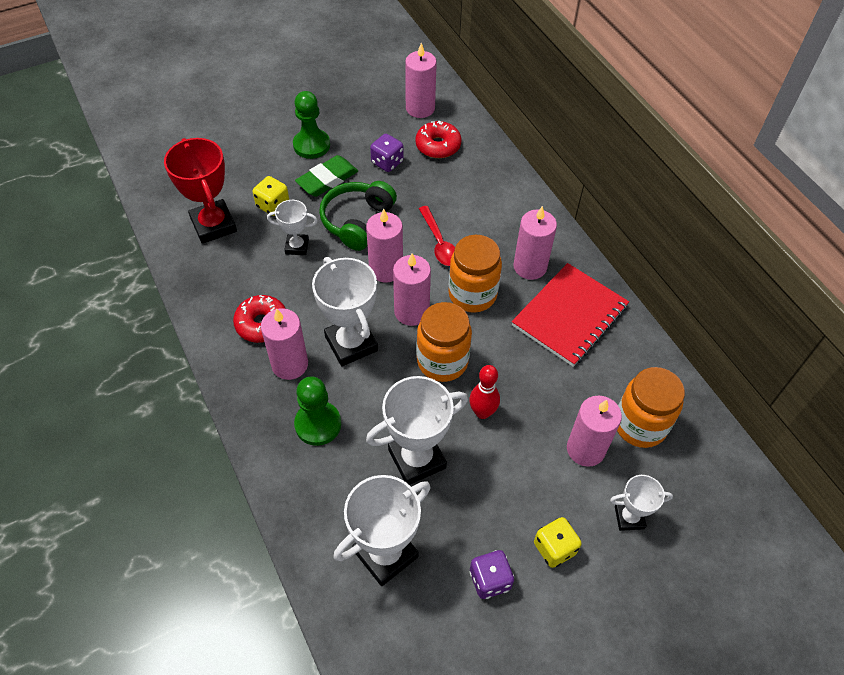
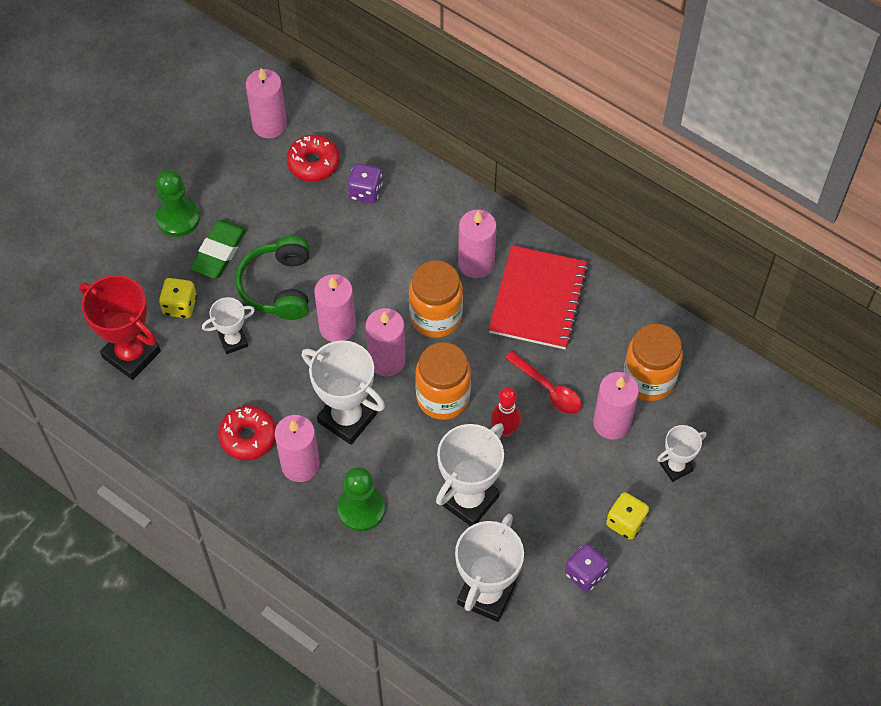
camera: 25 degrees left, 5 degrees up
(387, 162) = (271, 205): purple dice -> purple dice (365, 192)
(439, 243) = (374, 275): red spoon -> red spoon (548, 389)

